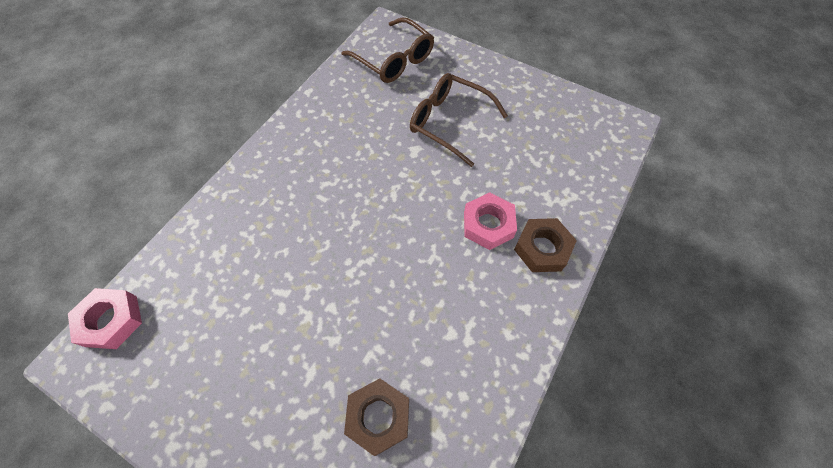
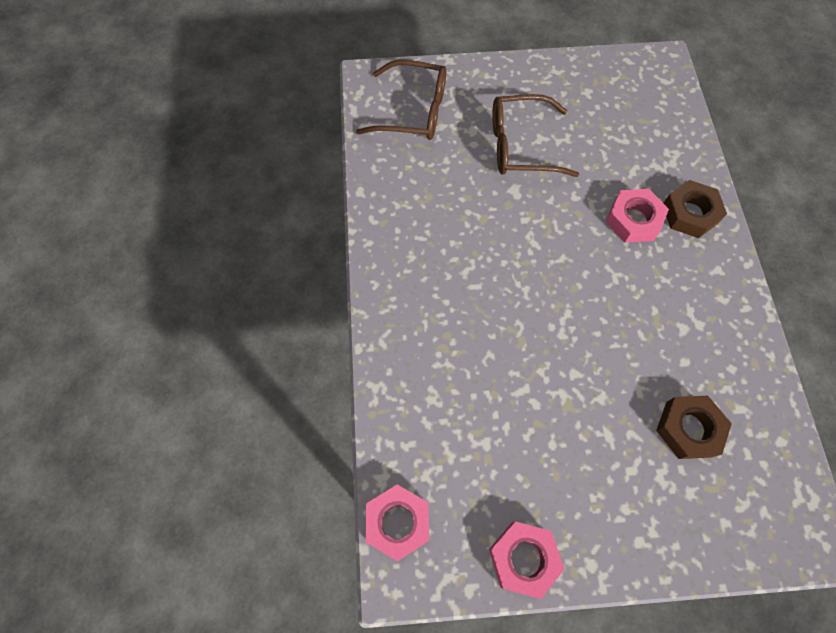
camera: 35 degrees left, 5 degrees up
(160, 415) = (523, 558): none -> pink nut

